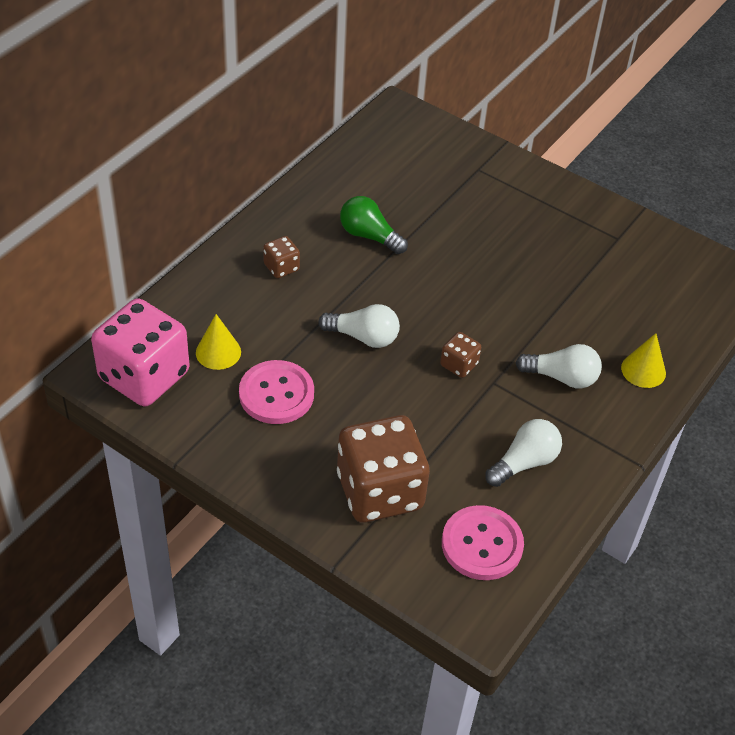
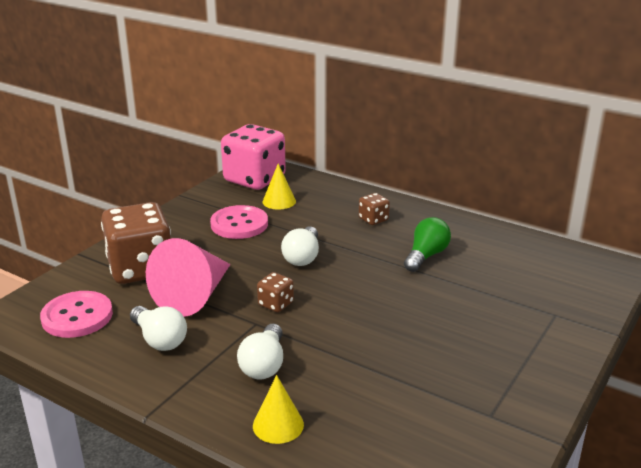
camera: 90 degrees right, 20 degrees down
(441, 435) = (194, 295): none -> pink cone

